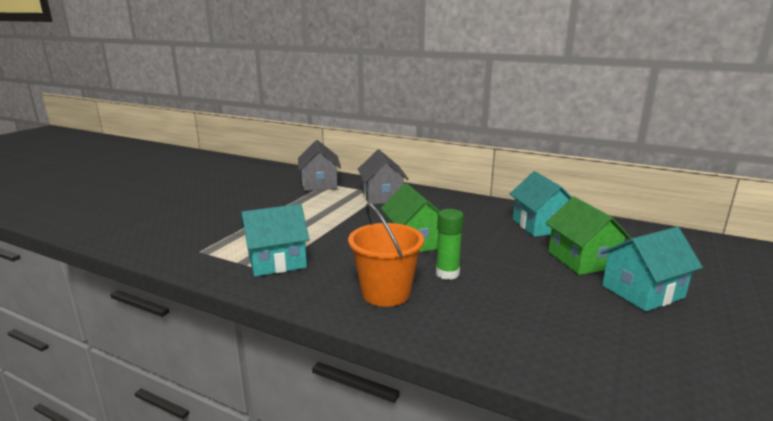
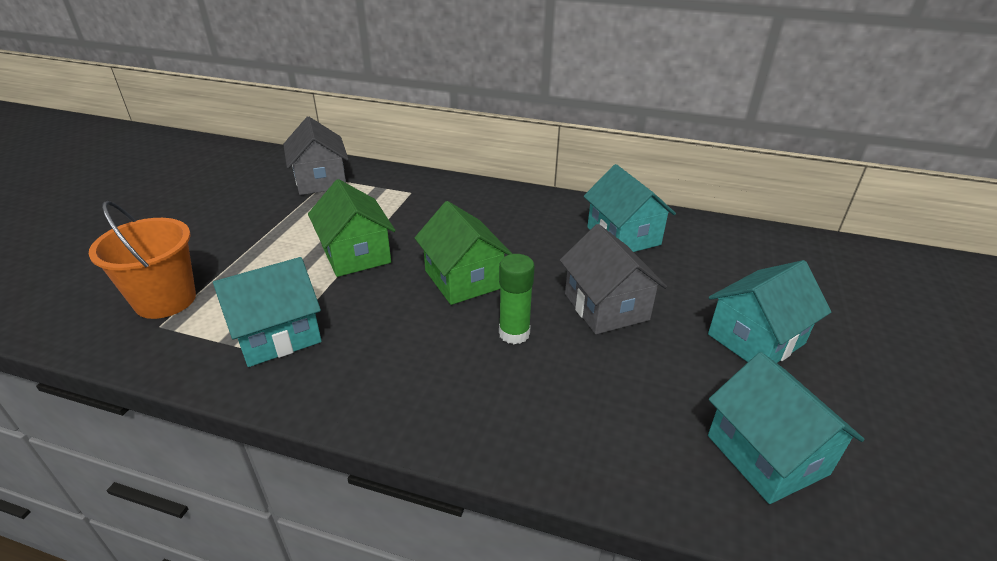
camera: 10 degrees left, 15 degrees up
(382, 196) = (411, 198): grey house -> grey house (606, 307)
(386, 293) = (437, 377): orange bucket -> orange bucket (165, 300)
(582, 260) = (680, 291): green house -> green house (356, 254)
(643, 360) = (767, 455): none -> turquoise house

